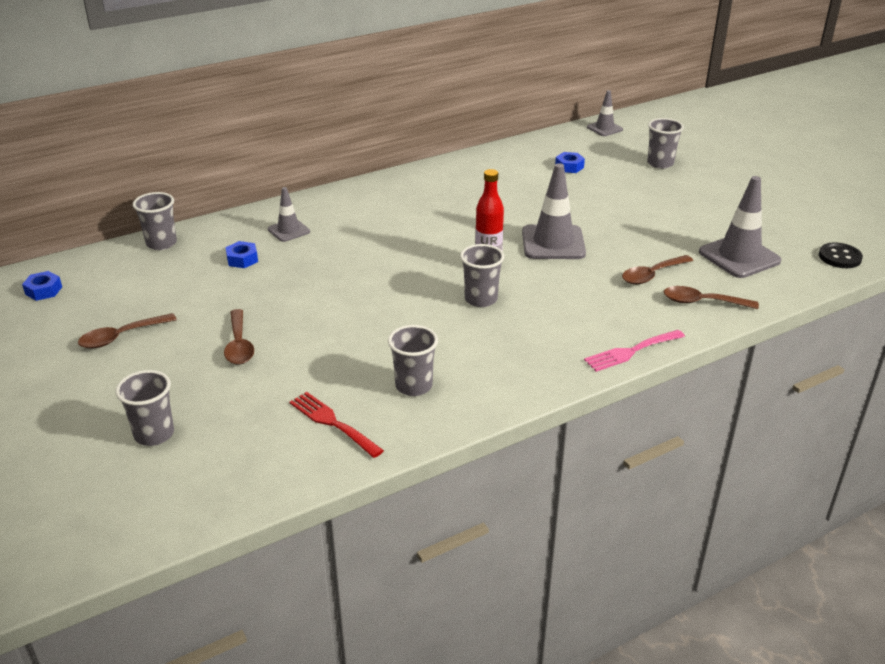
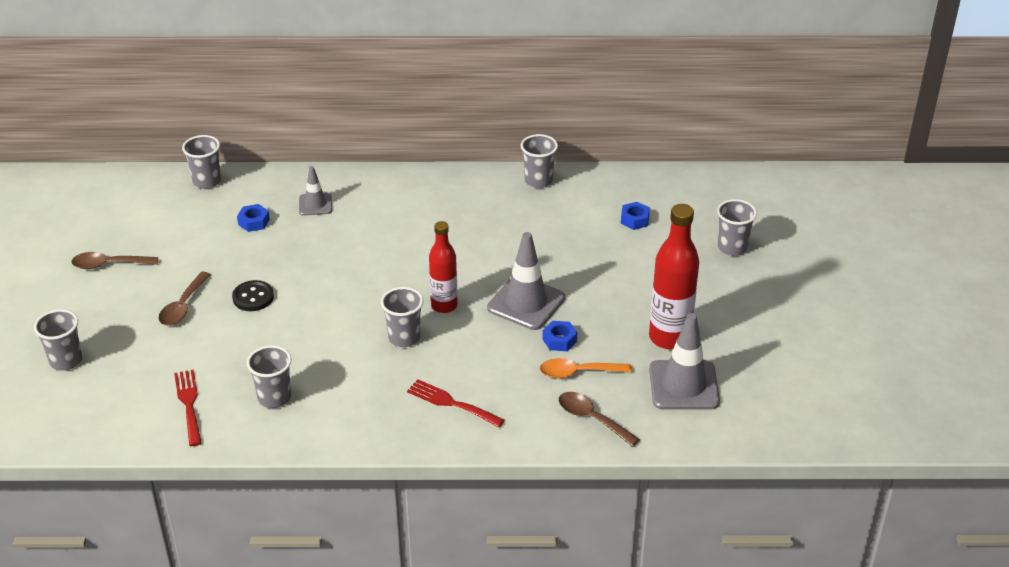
camera: 30 degrees right, 5 degrees up
(43, 290) = (89, 198): blue nut -> blue nut (559, 340)
(465, 163) = (538, 181): none -> grey cup
(578, 332) = (451, 403): none -> red fork
(604, 128) = (724, 183): grey traffic cone -> none
(631, 351) = (475, 440): pink fork -> none
(652, 275) = (578, 372): brown spoon -> orange spoon
(689, 230) = (669, 338): none -> red bottle
(839, 257) = (784, 425): black button -> black button (253, 297)

